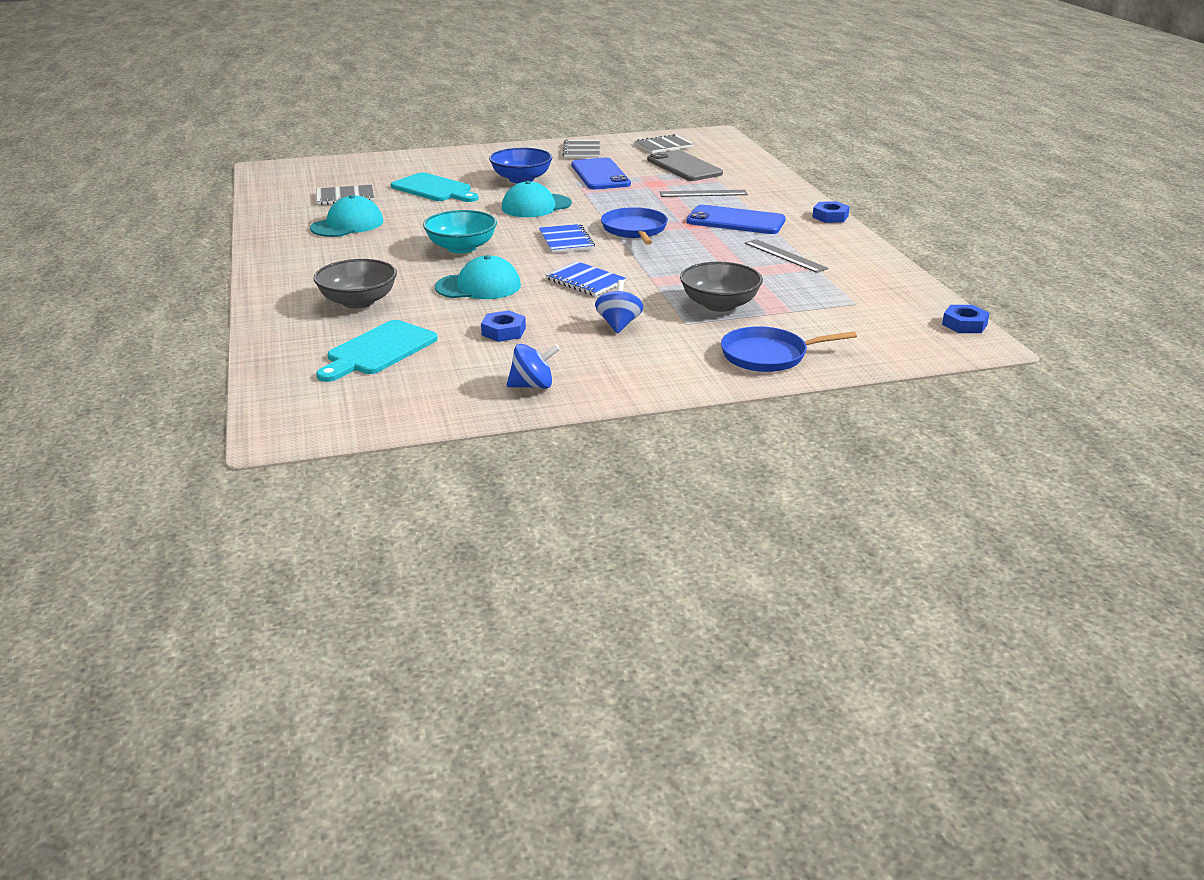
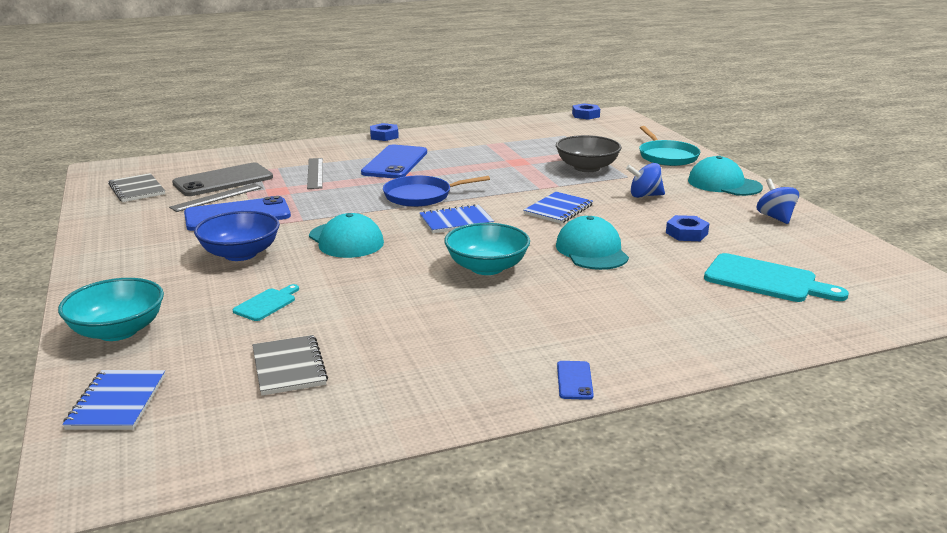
camera: 95 degrees left, 5 degrees down
(271, 263) = (574, 380): none -> blue phone
(335, 167) = (117, 402): none -> blue notebook
(347, 225) = (414, 347): turquoise cap -> turquoise cap (724, 184)
(358, 301) = (662, 305): grey bowl -> none
(417, 161) = (118, 331): none -> turquoise bowl
(434, 189) = (267, 304): turquoise cutting board -> turquoise cutting board, size x0.54
(582, 151) = (131, 228): grey notebook -> none
(768, 355) = (667, 156): blue pan -> turquoise pan
(785, 256) = (477, 149): grey ruler -> grey ruler (217, 197)

